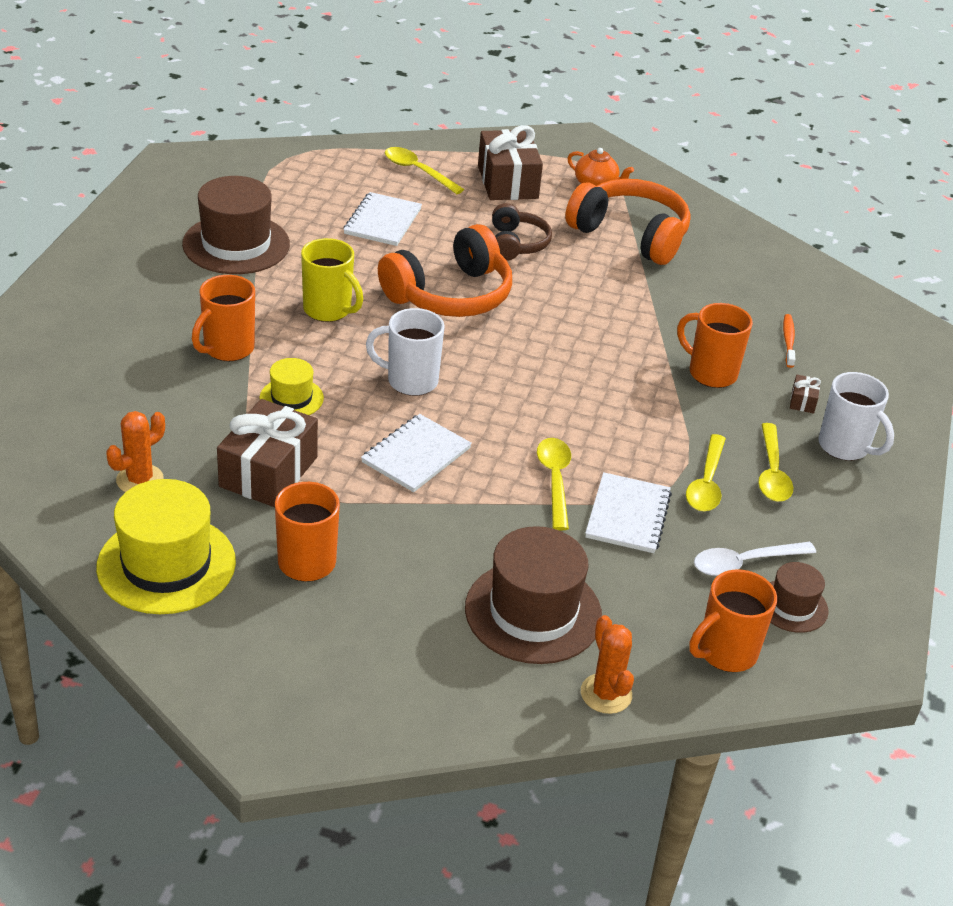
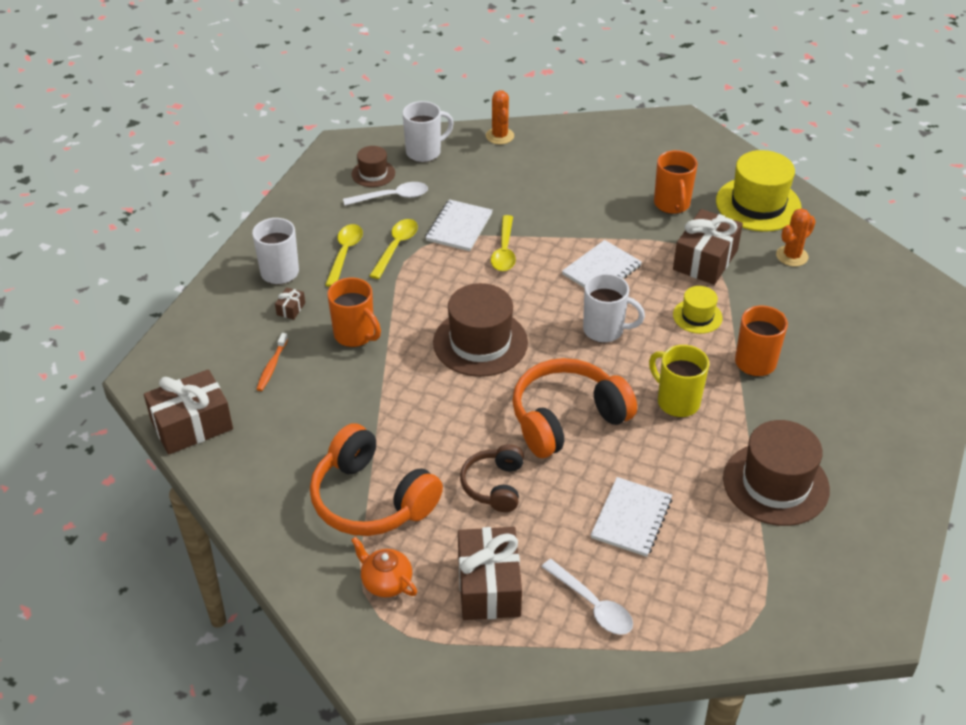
camera: 170 degrees left, 5 degrees up
(417, 171) = (592, 605): yellow spoon -> white spoon
(533, 612) = (533, 174): brown hat -> brown hat (480, 342)
(725, 653) = (424, 152): orange mug -> white mug
(836, 289) = (192, 425): none -> brown gift

